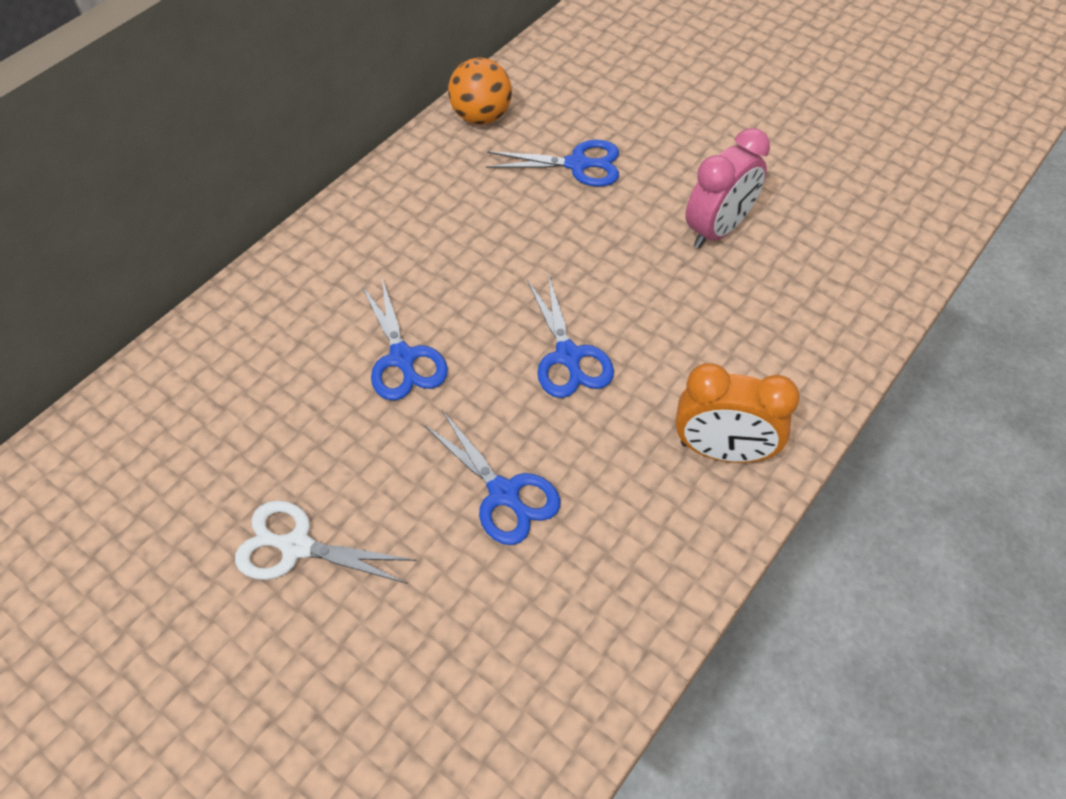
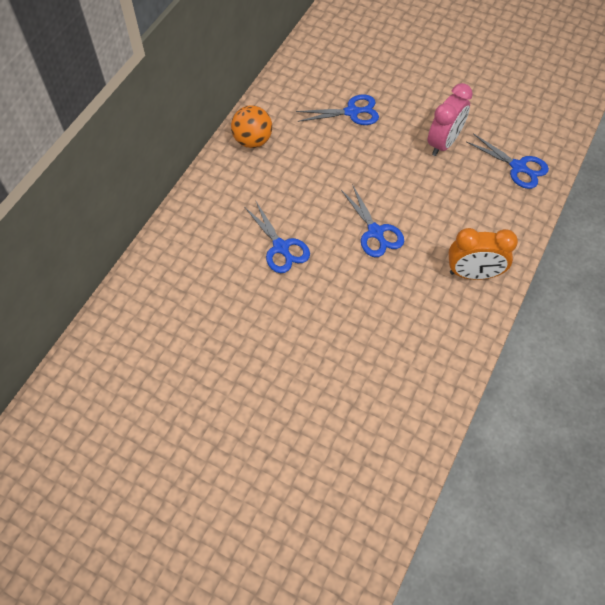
camera: 10 degrees left, 5 degrees up
(297, 546) = (253, 363): white scissors -> none
(481, 117) = (285, 88): orange ball -> orange ball (252, 140)
(503, 493) = (359, 316): blue scissors -> blue scissors (518, 167)

